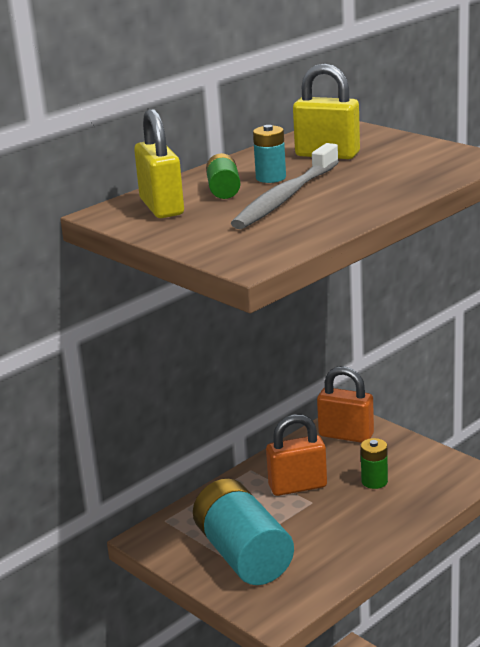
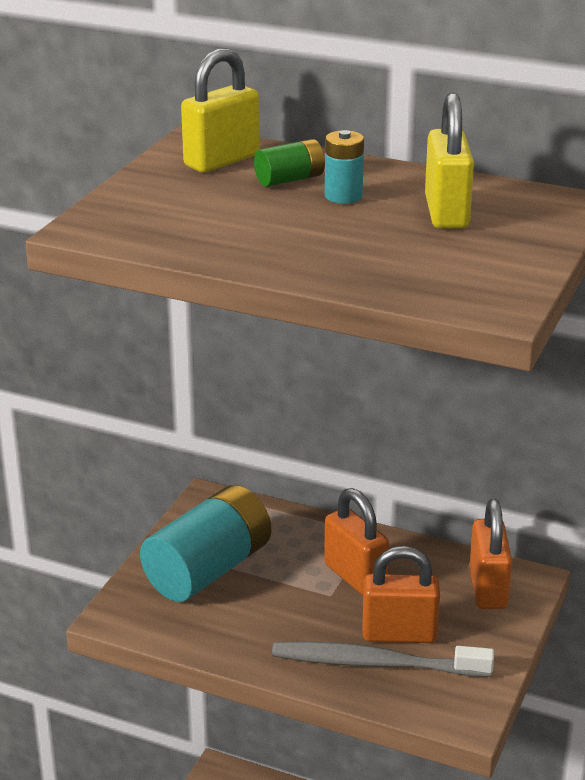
camera: 65 degrees right, 5 degrees up
(285, 197) = (282, 214): grey toothbrush -> grey toothbrush (375, 663)
(374, 481) = (399, 634): green battery -> orange padlock

